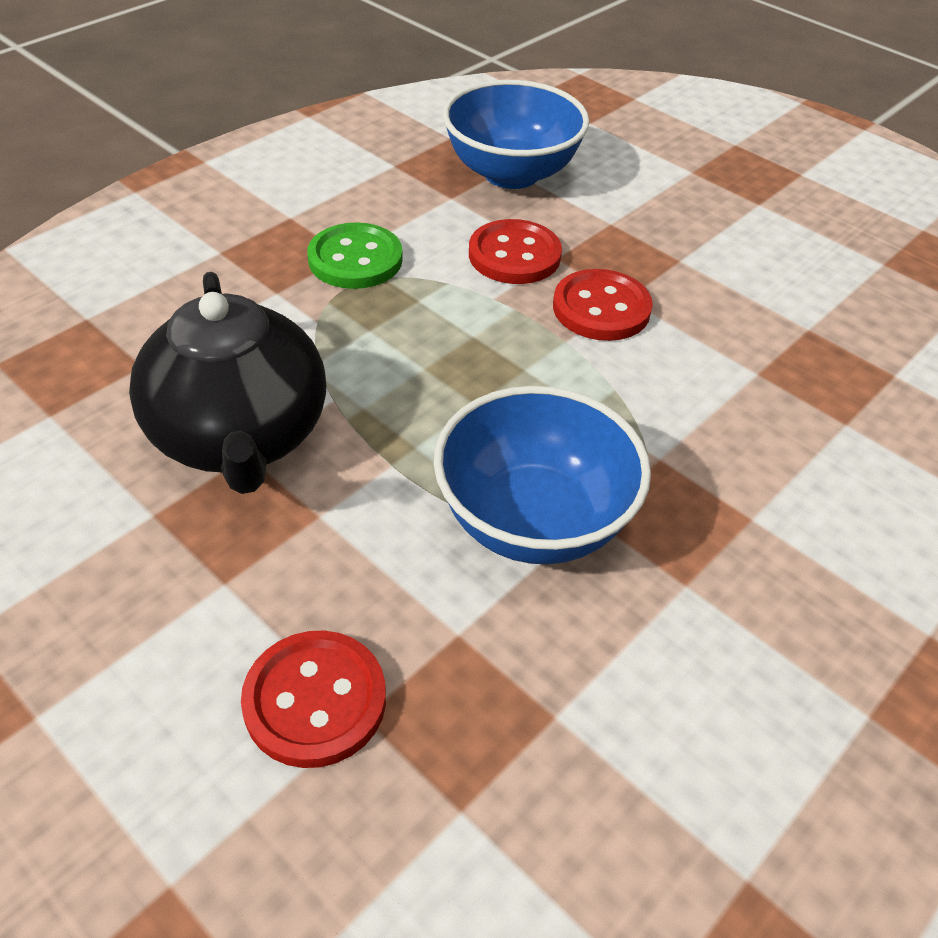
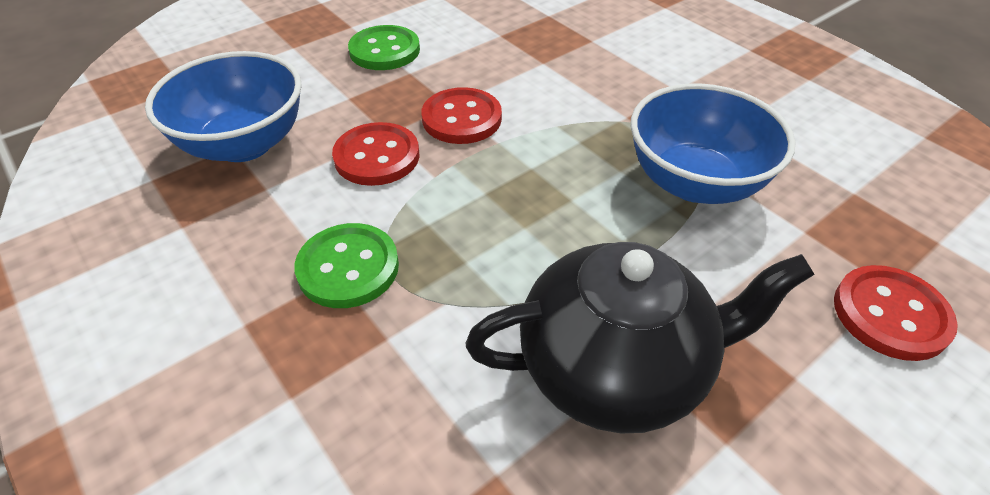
camera: 80 degrees left, 0 degrees up
(717, 235) = (384, 50): none -> green button

